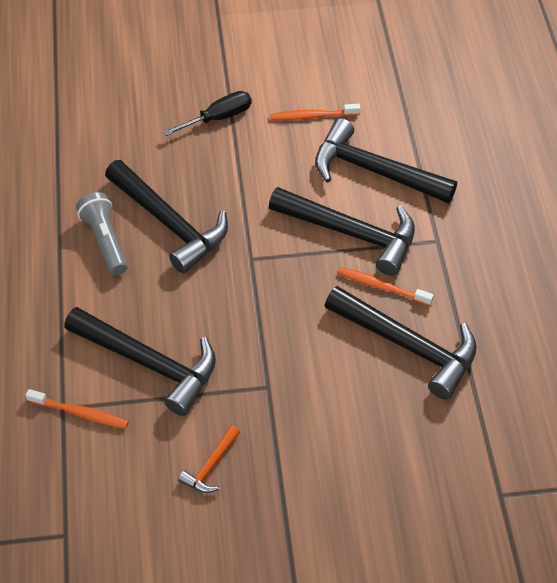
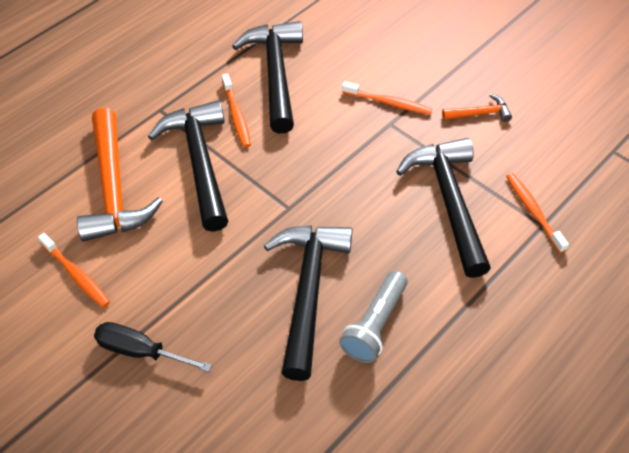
camera: 130 degrees left, 0 degrees up
(292, 405) = (388, 103): none -> orange toothbrush
(374, 171) = (114, 188): black hammer -> orange hammer

